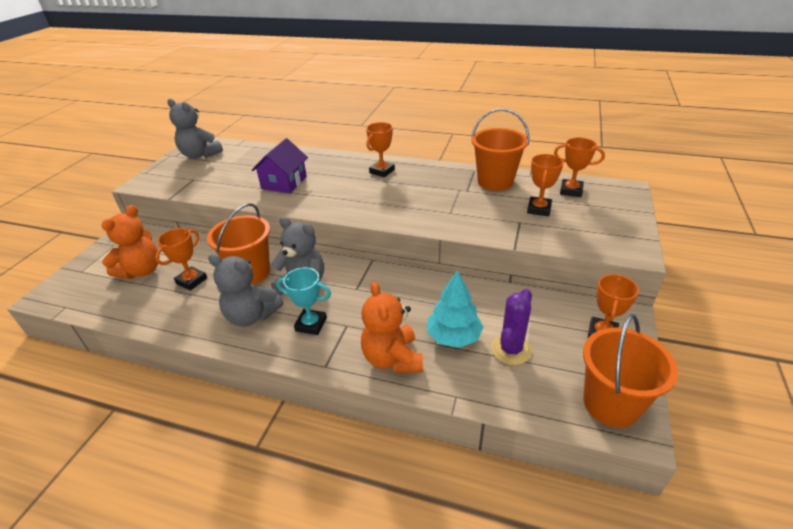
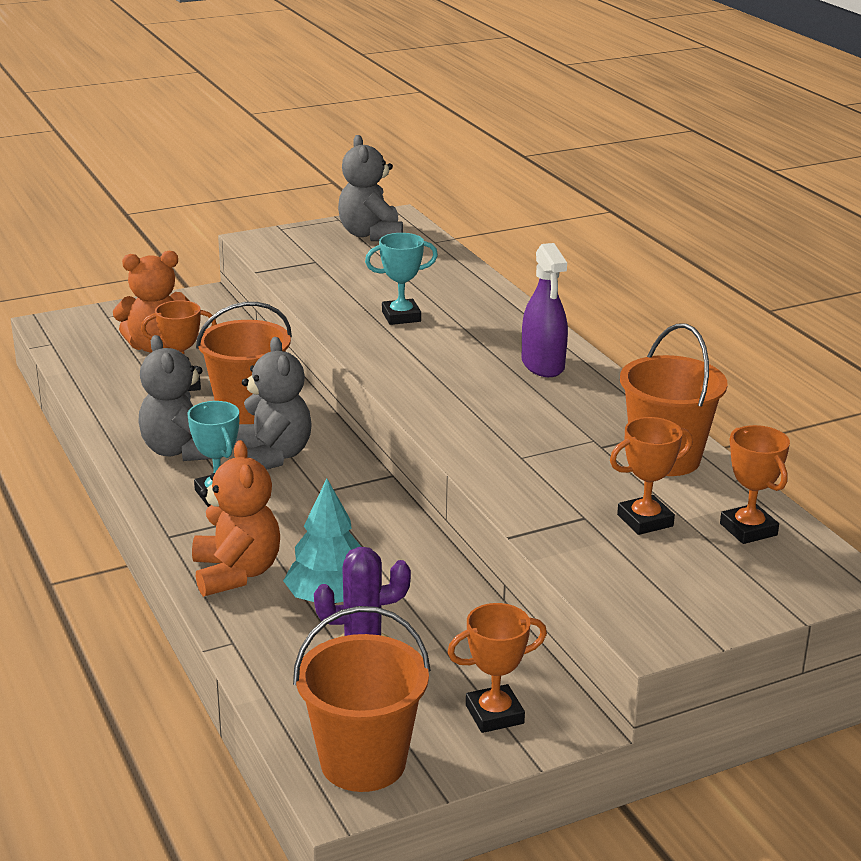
camera: 45 degrees right, 10 degrees down
(284, 183) = (401, 316): purple house -> turquoise trophy
(382, 171) = (543, 365): orange trophy -> purple spray bottle
(392, 358) = (236, 573): orange teddy bear -> orange teddy bear turned 135 degrees clockwise

